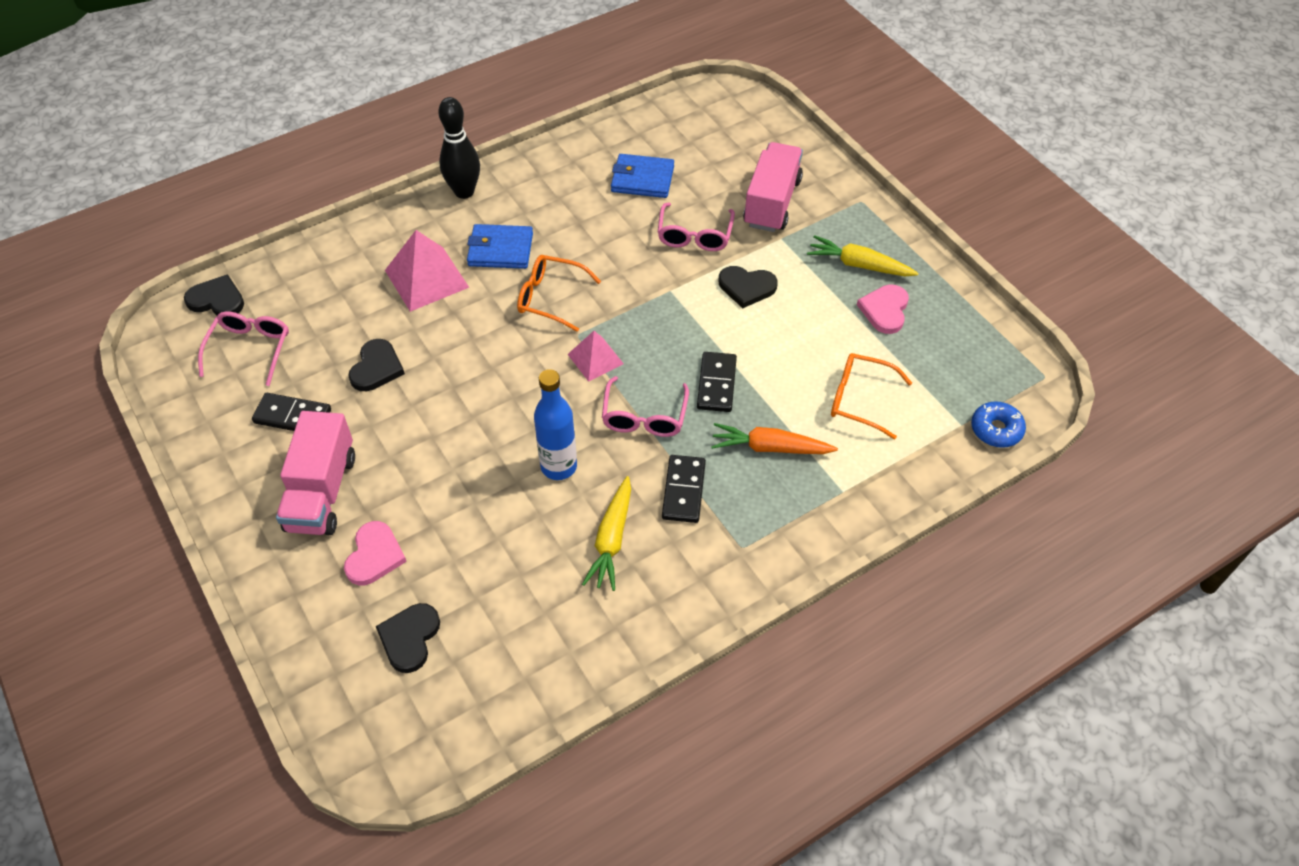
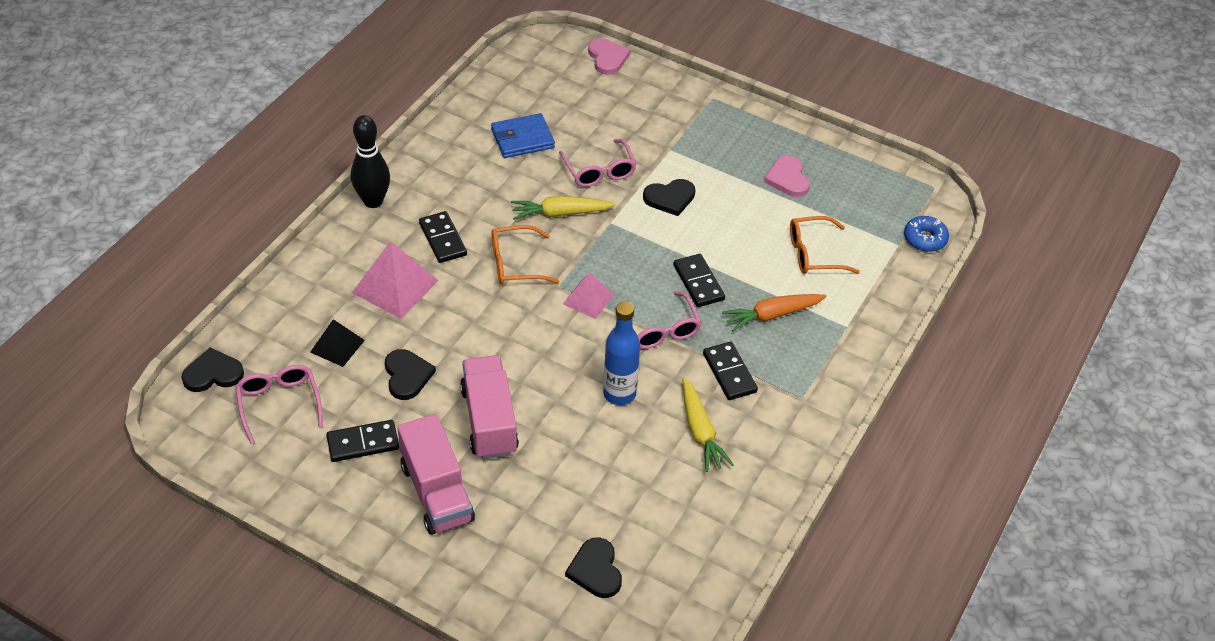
camera: 30 degrees left, 5 degrees down
(336, 315) = (337, 346): none -> black pyramid
(374, 555) = (520, 522): pink heart -> pink heart (607, 58)
(500, 249) = (442, 239): blue wallet -> black domino
(772, 203) = (643, 123): pink truck -> pink truck (489, 421)
(859, 265) = (745, 150): yellow carrot -> yellow carrot (560, 213)

